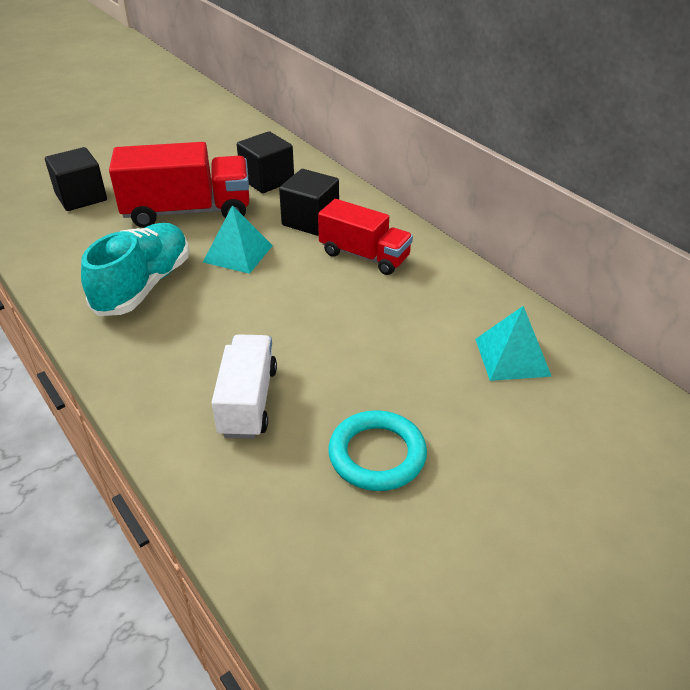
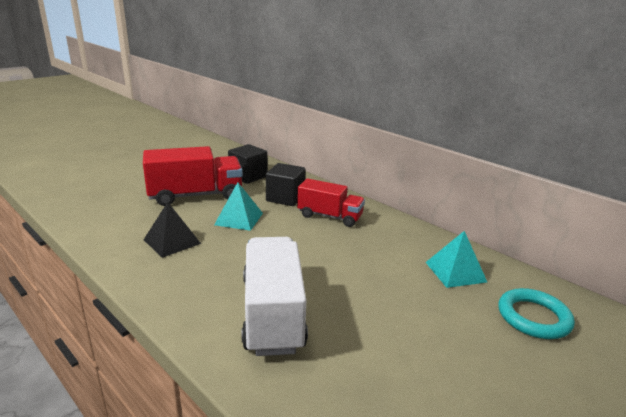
camera: 10 degrees left, 15 degrees down
(81, 197) = (113, 189): black cube -> none
(144, 285) = (172, 241): turquoise shoe -> black pyramid
(248, 401) = (272, 313): white truck -> white truck, size x1.53
(377, 455) = (384, 343): turquoise ring -> turquoise ring (533, 317)

